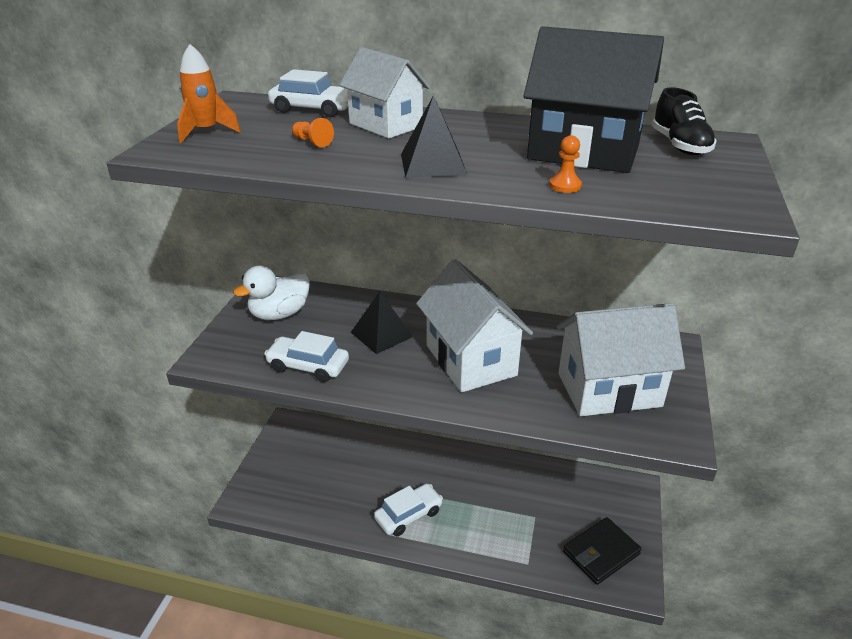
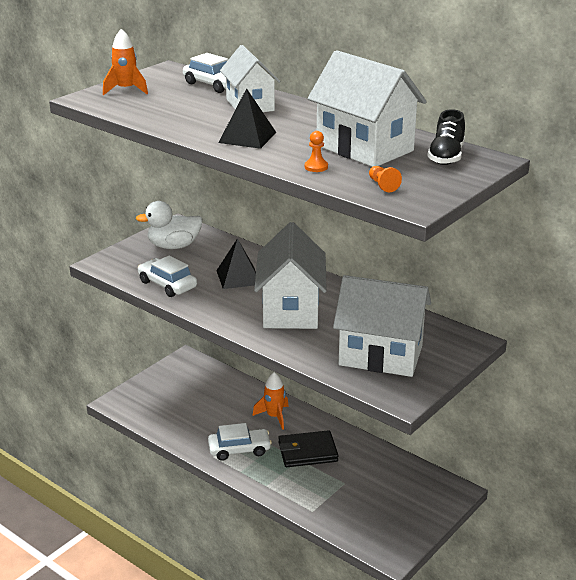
camera: 25 degrees right, 5 degrees down
(312, 142) = (186, 109): orange pawn -> orange pawn (382, 185)
(418, 462) = (274, 416): none -> orange rocket
(583, 152) = (364, 148): black house -> white house
(601, 553) = (381, 524): black wallet -> black wallet (307, 452)

